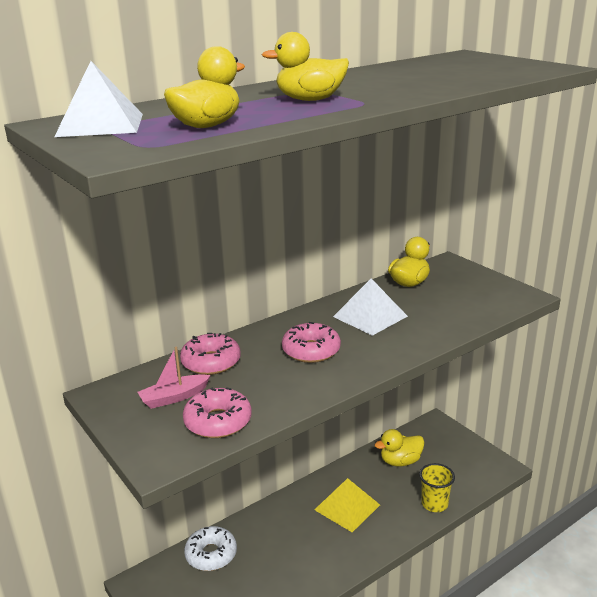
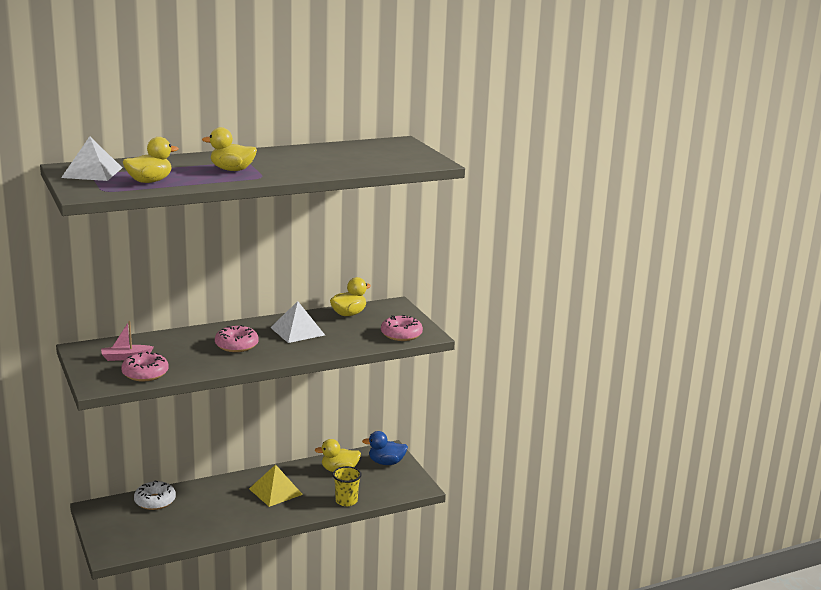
camera: 10 degrees right, 5 degrees down
(211, 362) = (163, 342): pink donut -> pink donut (401, 334)
(443, 440) = (386, 462): none -> blue duck

